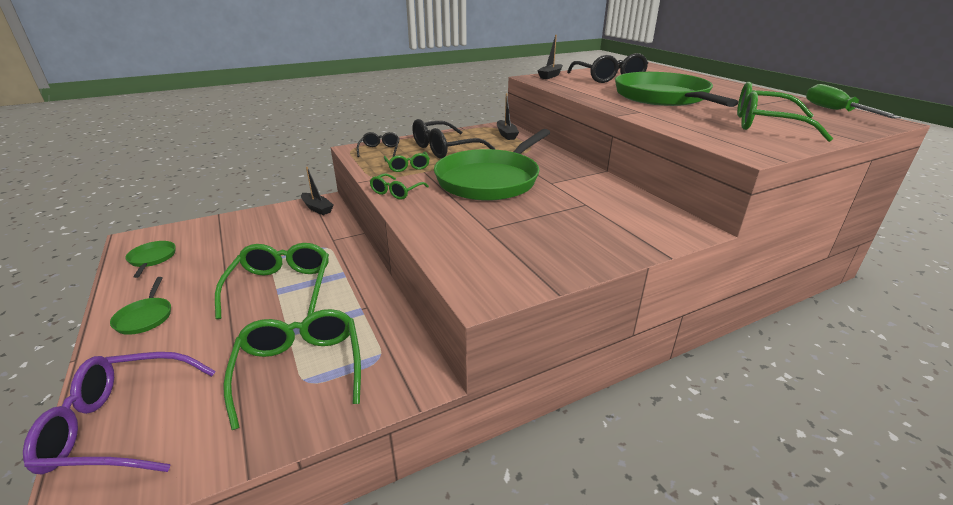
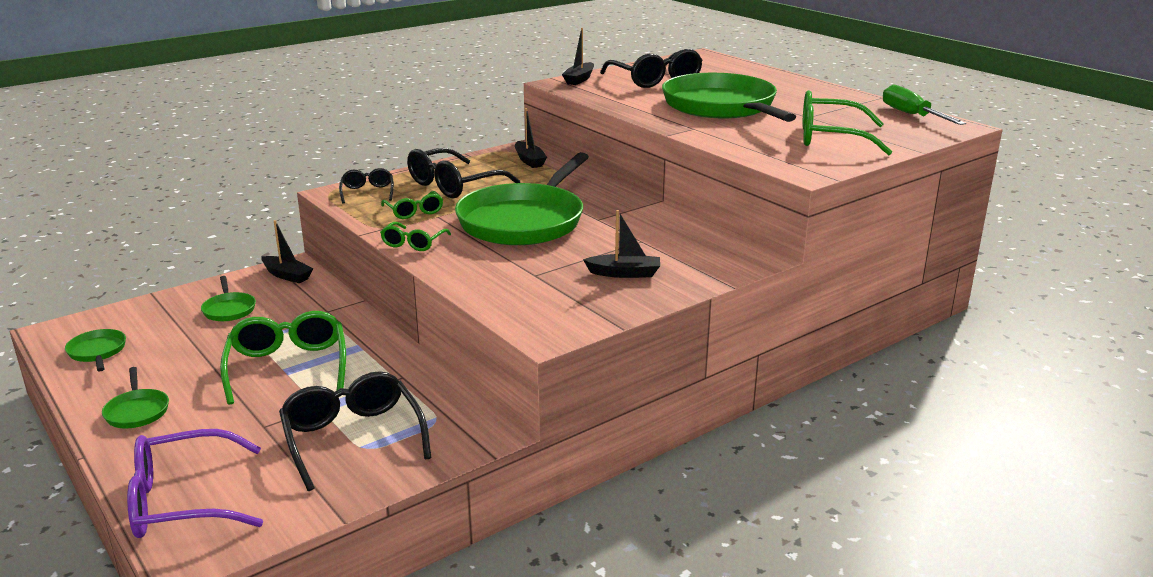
camera: 10 degrees left, 5 degrees down
(263, 232) = (229, 309): none -> green pan
(300, 368) = (352, 438): green glasses -> black glasses
(567, 234) = (624, 273): none -> black boat

